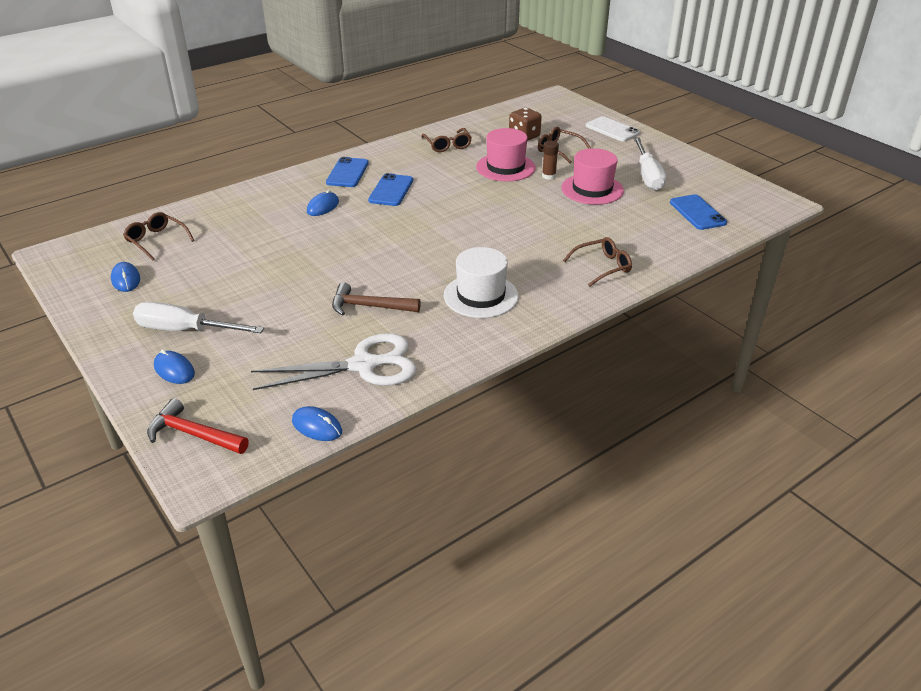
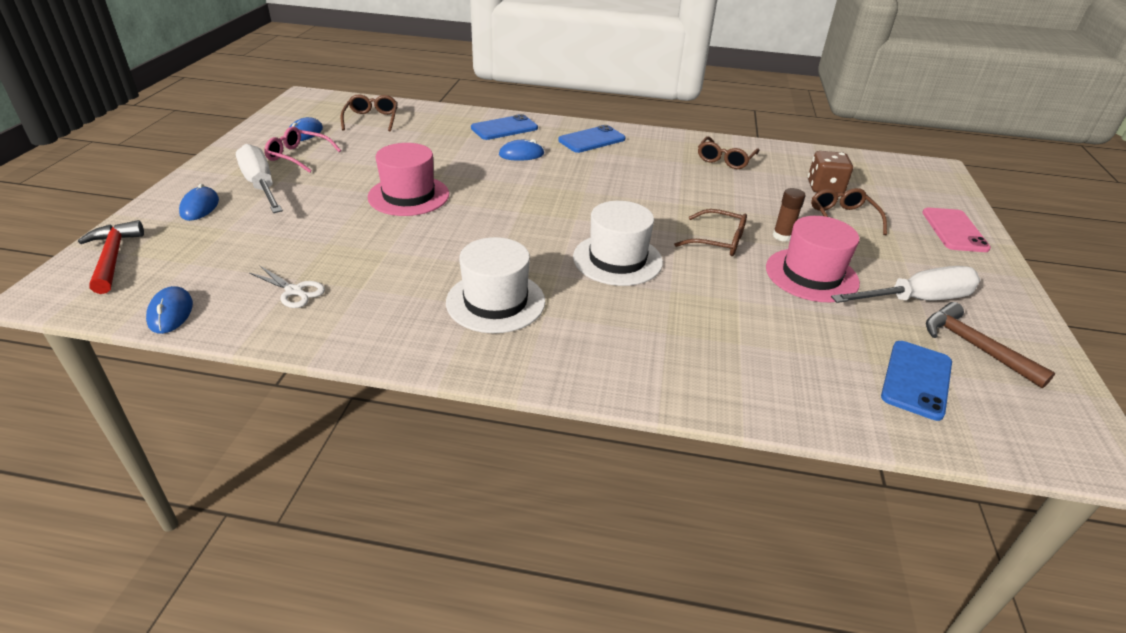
camera: 45 degrees right, 0 degrees up
(163, 297) = (298, 156): none -> pink glasses
(363, 365) = (294, 291): white scissors -> white scissors, size x0.47
(369, 306) = (395, 248): brown hammer -> brown hammer (974, 346)
(391, 190) = (599, 170): blue phone -> blue phone (504, 128)
(497, 236) = (617, 259): none -> white hat
(505, 167) = (748, 205): pink hat -> pink hat (408, 196)
(602, 267) = (670, 358): brown glasses -> brown glasses (718, 241)
(612, 130) = (954, 230): white phone -> pink phone
(648, 176) = (916, 300): white screwdriver -> white screwdriver turned 150 degrees counterclockwise

